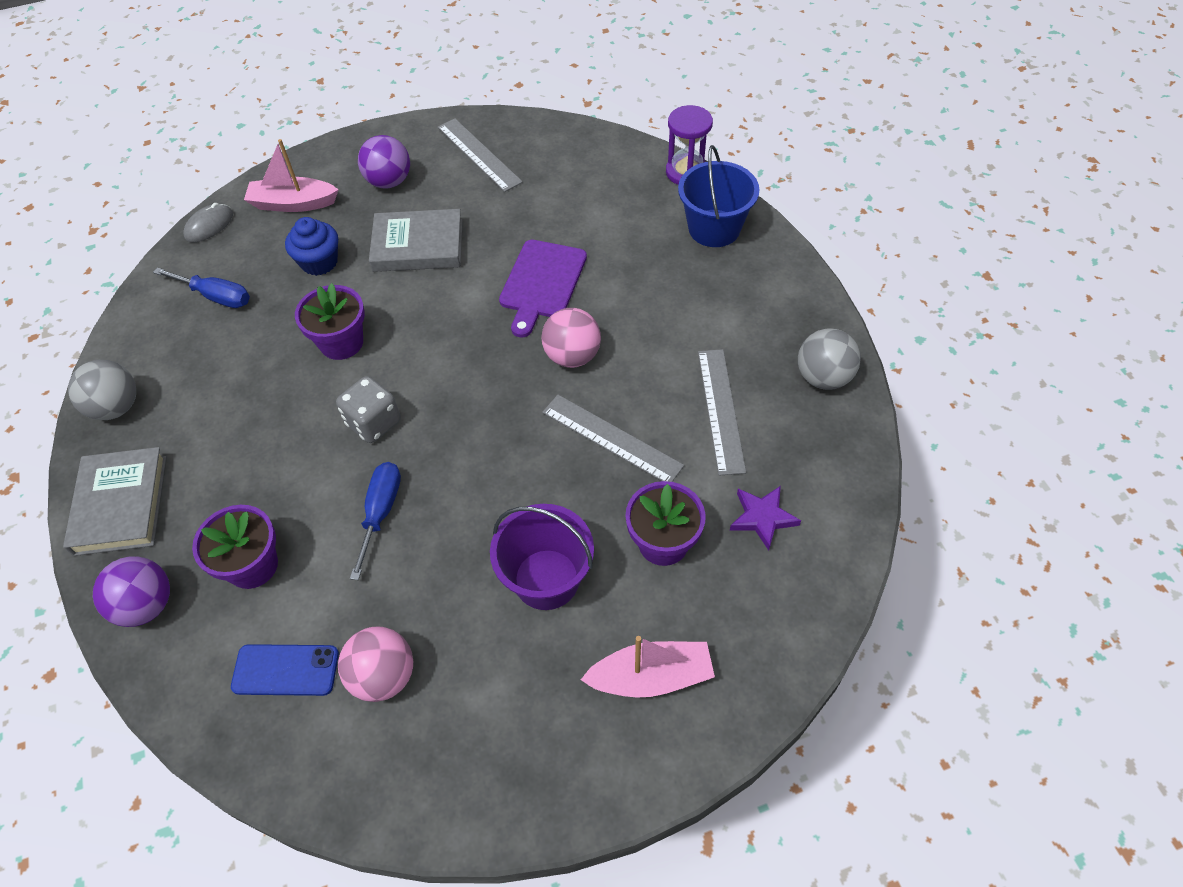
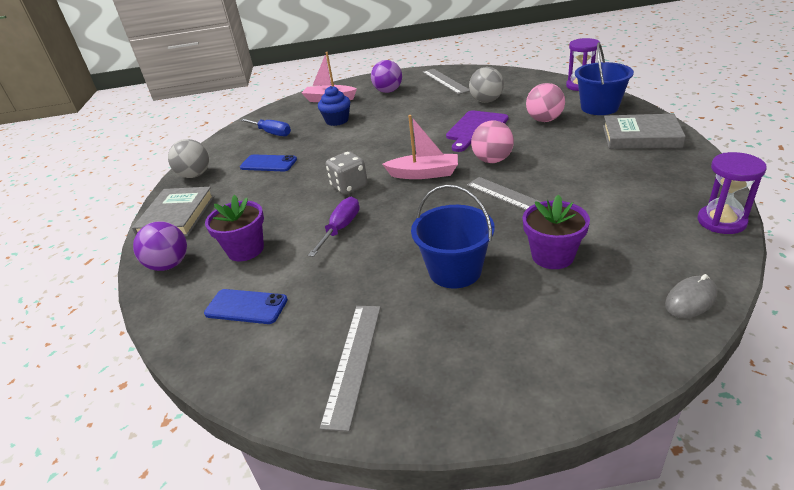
camera: 15 degrees right, 20 degrees down
(209, 225) = (279, 107): grey mouse -> grey mouse (690, 300)
(232, 374) = (268, 163): none -> blue phone
(341, 342) = (339, 152): purple flower pot -> none
(381, 512) = (341, 228): blue screwdriver -> purple screwdriver
(383, 676) = (316, 317): pink ball -> pink ball (544, 120)
(418, 246) = (399, 114): grey book -> grey book (641, 136)
(546, 579) = (455, 270): purple bucket -> blue bucket
(651, 677) = (536, 337): pink boat -> pink boat (424, 174)
(720, 410) = (603, 188): grey ruler -> grey ruler (353, 362)
(762, 517) = (638, 246): purple star -> none
(823, 377) = (687, 174): grey ball -> grey ball (486, 101)
(856, 466) = (721, 221): none -> purple hourglass

